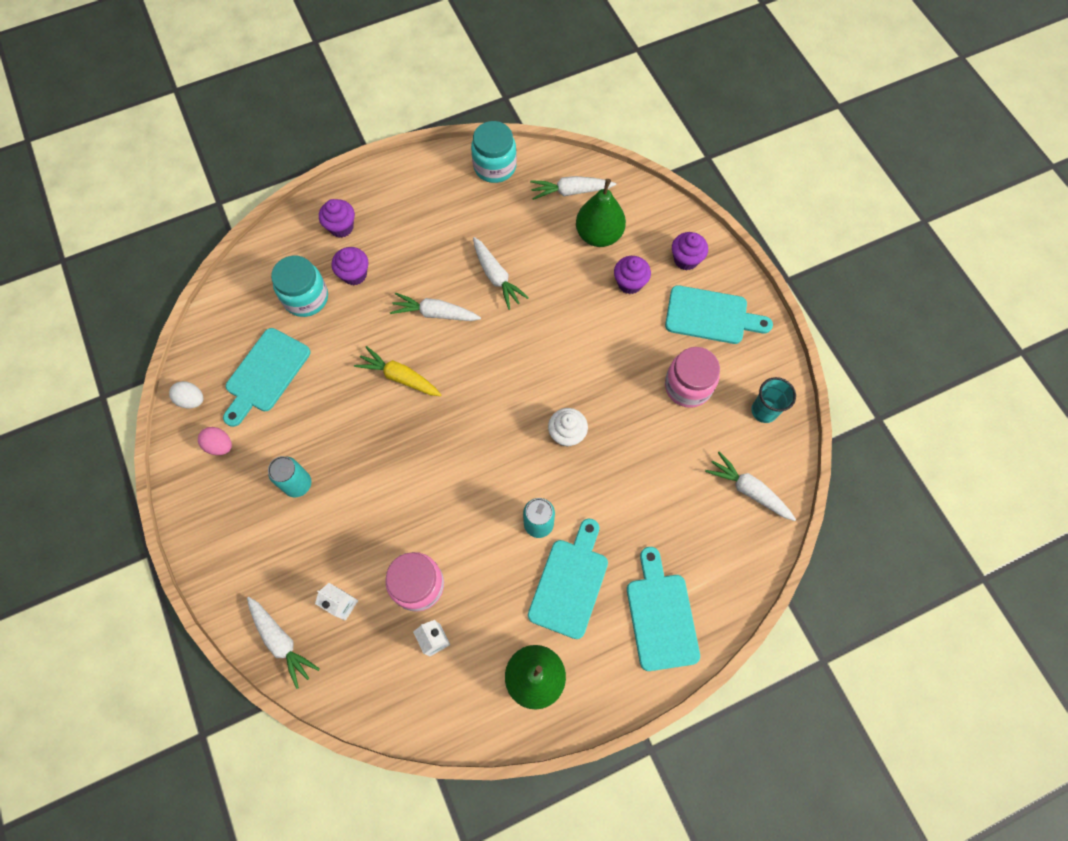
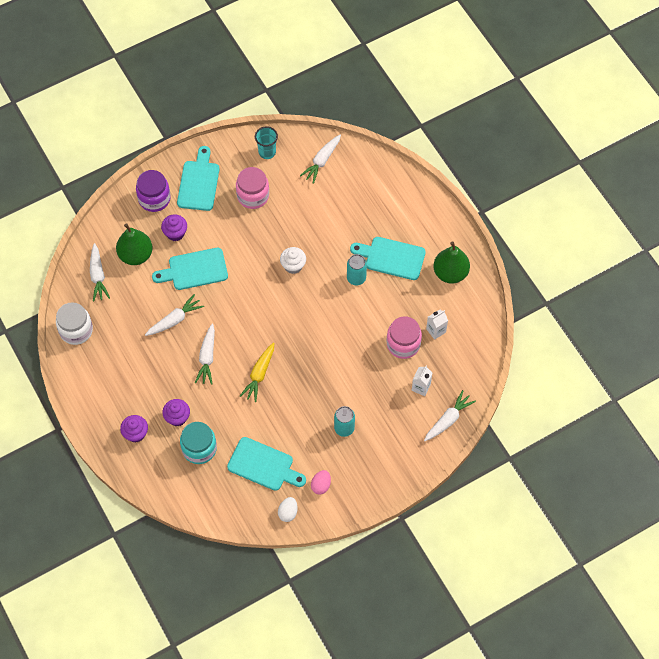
camera: 95 degrees left, 5 degrees down
(495, 166) = (76, 330): turquoise jar -> white jar
(661, 615) = (405, 207): turquoise cutting board -> turquoise cutting board (194, 270)
(686, 259) = (154, 199): purple cupcake -> purple jar

